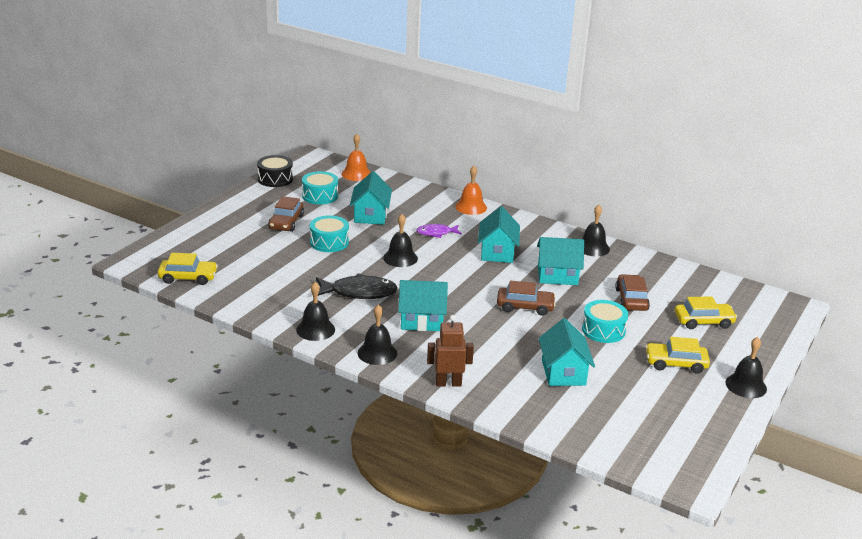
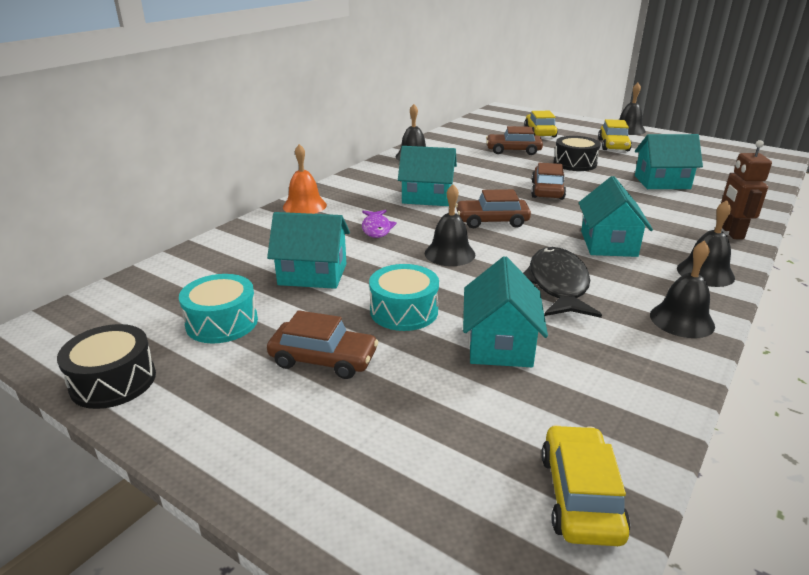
camera: 85 degrees left, 0 degrees up
(356, 174) = (149, 286): orange bell -> none
(455, 276) = (492, 221): none -> brown car
(557, 275) = (475, 174): turquoise house -> turquoise house (500, 344)
(603, 330) = (575, 163): turquoise drum -> black drum

